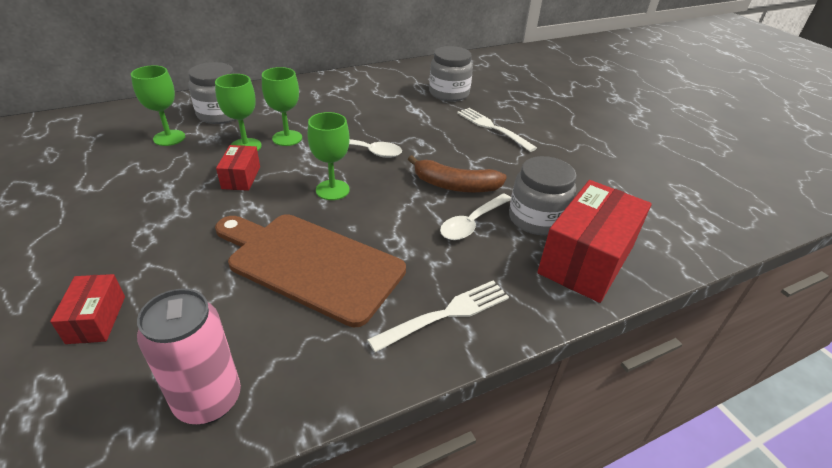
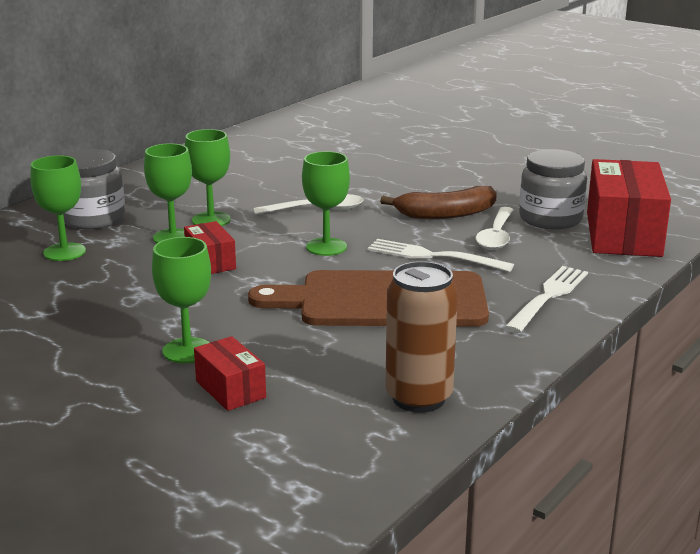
camera: 25 degrees left, 15 degrees down
(122, 262) = (187, 350): none -> green goblet
(208, 400) = (418, 398): pink can -> brown can
(449, 93) = (339, 143): grey jar -> none
(493, 128) = (425, 162): white fork -> white fork (433, 256)

